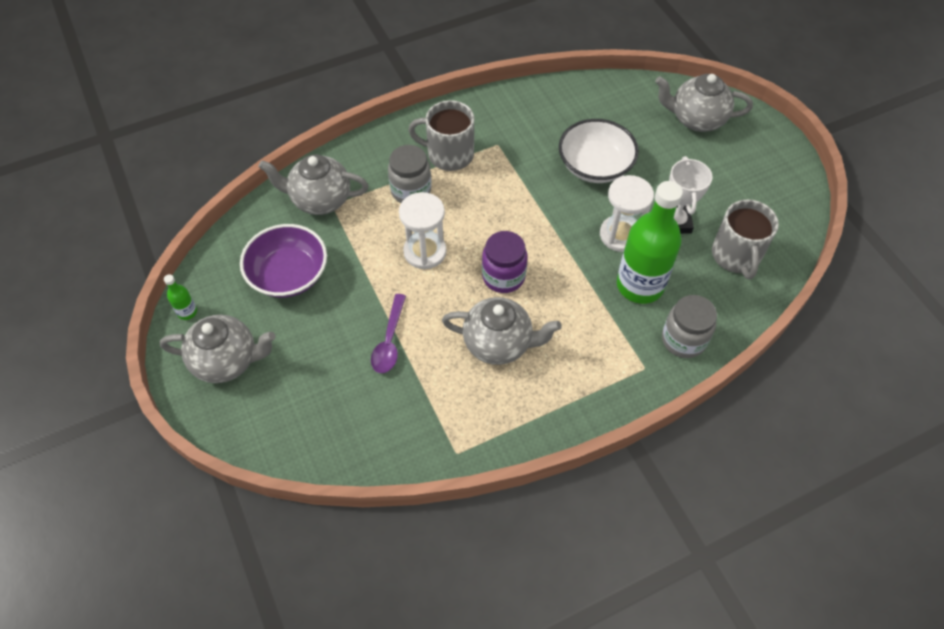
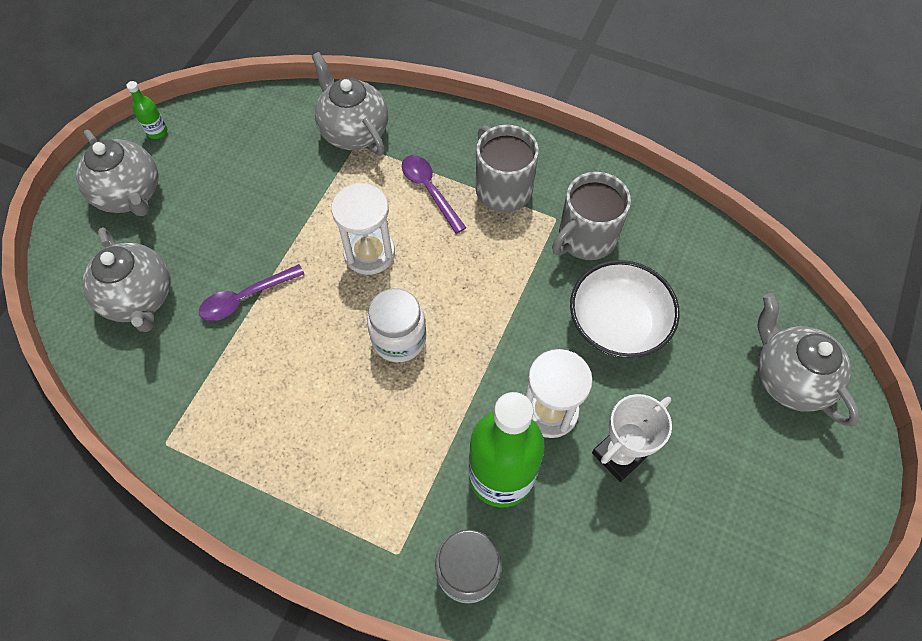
camera: 50 degrees right, 5 degrees up
(288, 275) = (253, 170): purple bowl -> none
(411, 191) = (429, 190): grey jar -> purple spoon
(499, 343) = (316, 392): grey teapot -> grey teapot (140, 298)
(503, 276) = (399, 339): purple jar -> white jar
(736, 256) = (634, 553): grey mug -> grey mug (585, 238)

